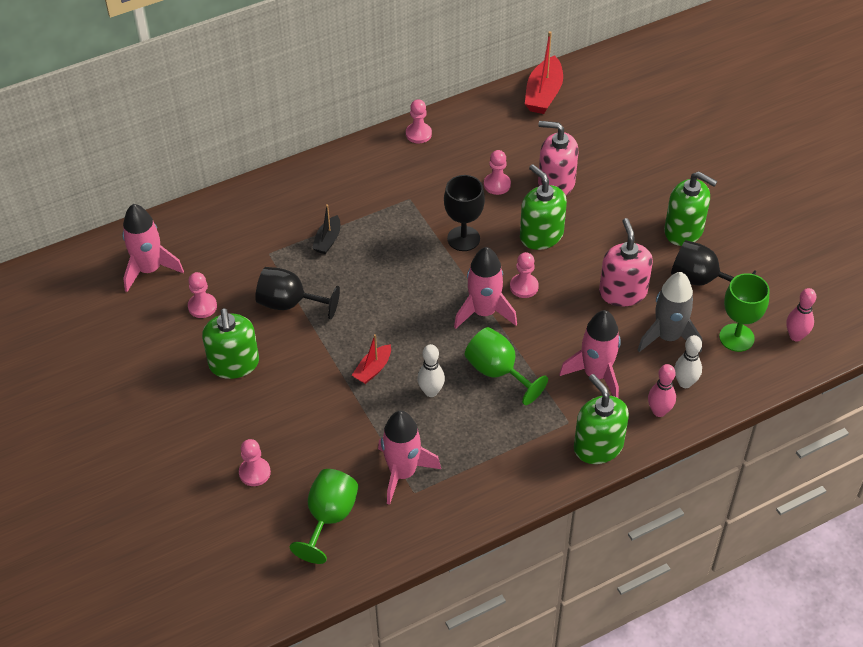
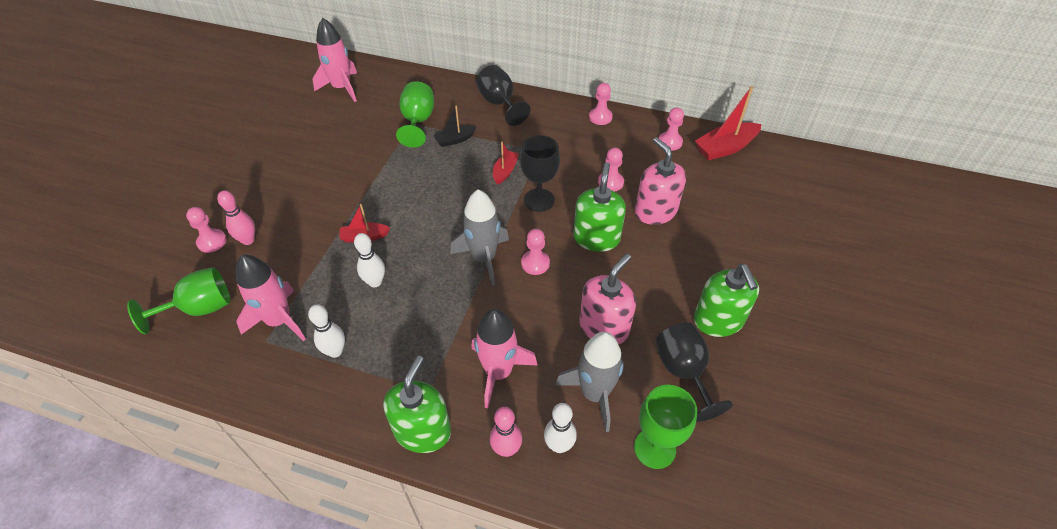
camera: 45 degrees right, 0 degrees up
(202, 306) = (335, 126): pink pawn -> pink pawn (670, 142)
(234, 364) = (301, 170): green soap dispenser -> none
(289, 304) = (380, 159): black goblet -> black goblet (499, 103)
(406, 236) = (505, 171): none -> red boat
(473, 455) = (335, 351): none -> white bowling pin
(484, 312) = (484, 258): pink rocket -> grey rocket
(498, 372) = (434, 307): green goblet -> green goblet (418, 121)
(795, 336) = (714, 498): pink bowling pin -> pink bowling pin (248, 240)

